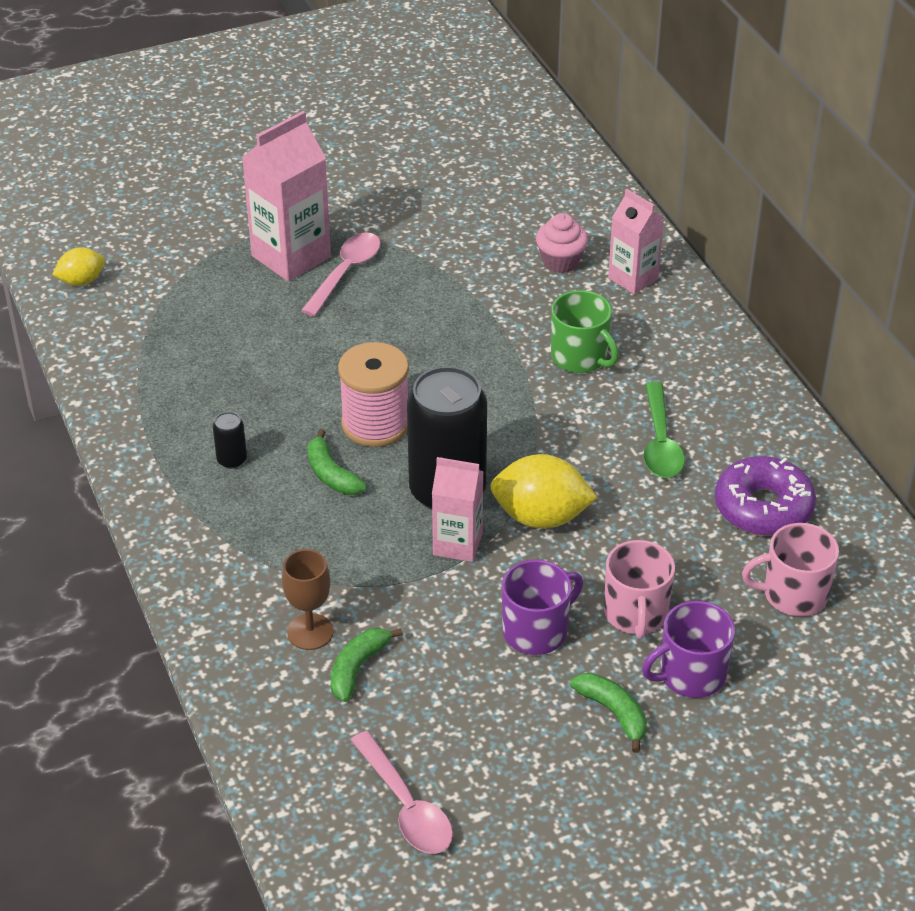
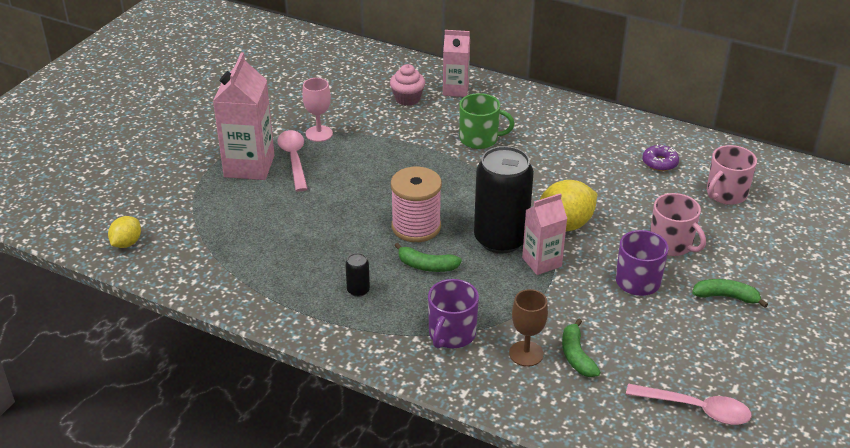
camera: 40 degrees left, 5 degrees down
(408, 255) = (319, 133): none -> pink goblet
(660, 442) = (573, 158): green spoon -> none
(690, 675) = (734, 257): purple mug -> purple mug (451, 334)
(763, 507) = (660, 163): purple donut -> purple donut, size x0.56

